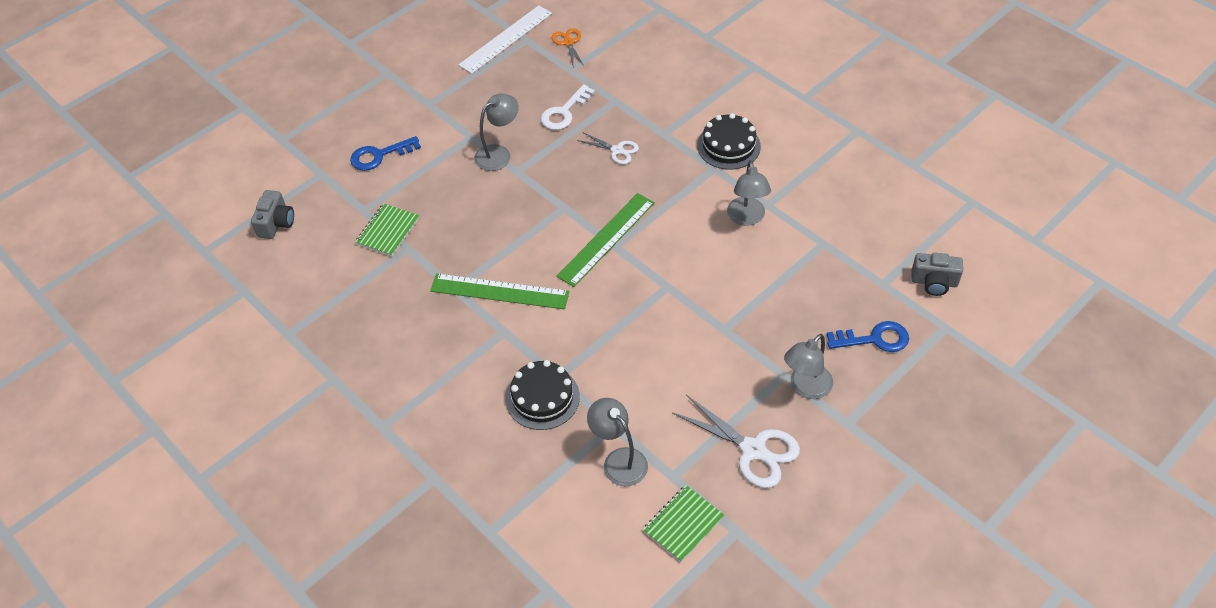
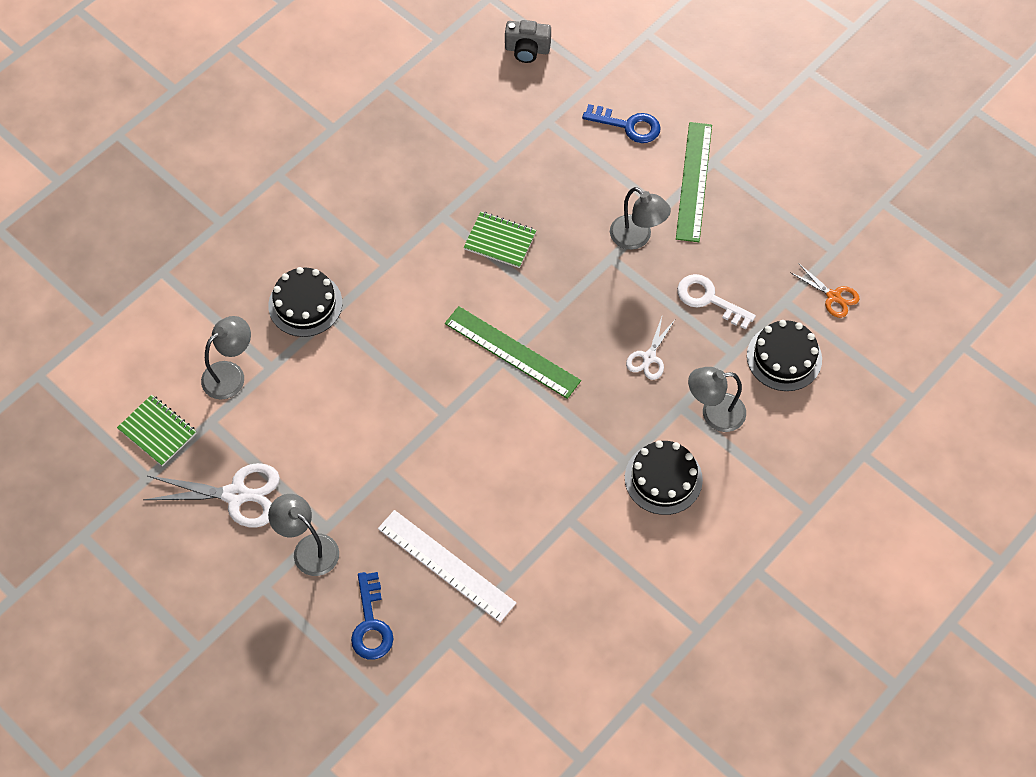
camera: 85 degrees right, 10 degrees up
(379, 155) = (628, 125): blue key -> blue key turned 135 degrees clockwise
(388, 231) = (519, 147): green notebook -> green notebook (500, 241)
(499, 291) = (438, 256): green ruler -> green ruler (694, 181)
(506, 39) = (832, 229): white ruler -> white ruler (446, 565)
(568, 43) = (833, 296): orange scissors -> orange scissors turned 60 degrees clockwise
(621, 72) = (784, 357): none -> black cake
(747, 218) = (547, 496): grey lamp -> grey lamp (714, 413)
(753, 449) = (236, 495): white scissors -> white scissors turned 120 degrees counterclockwise
(934, 282) = (452, 698): grey camera -> none

